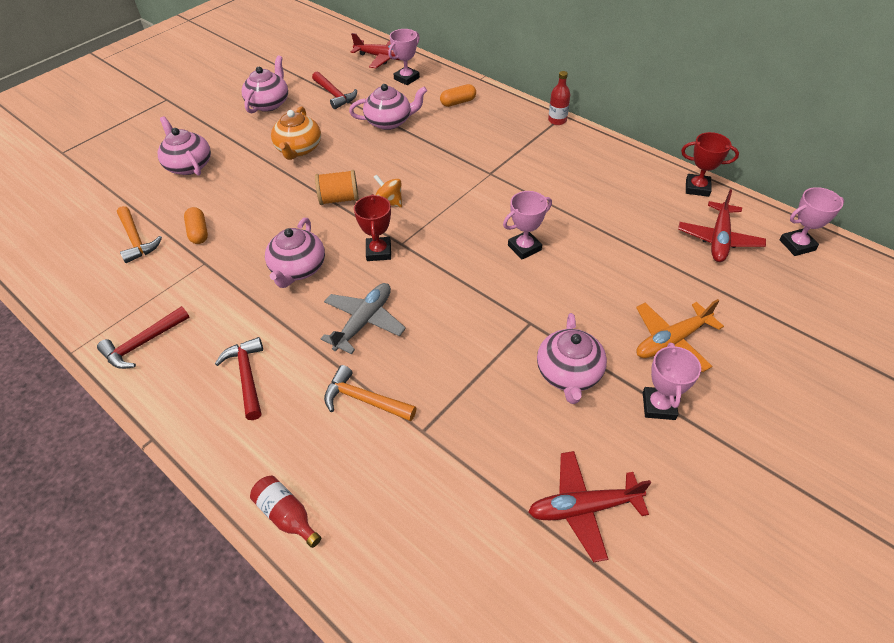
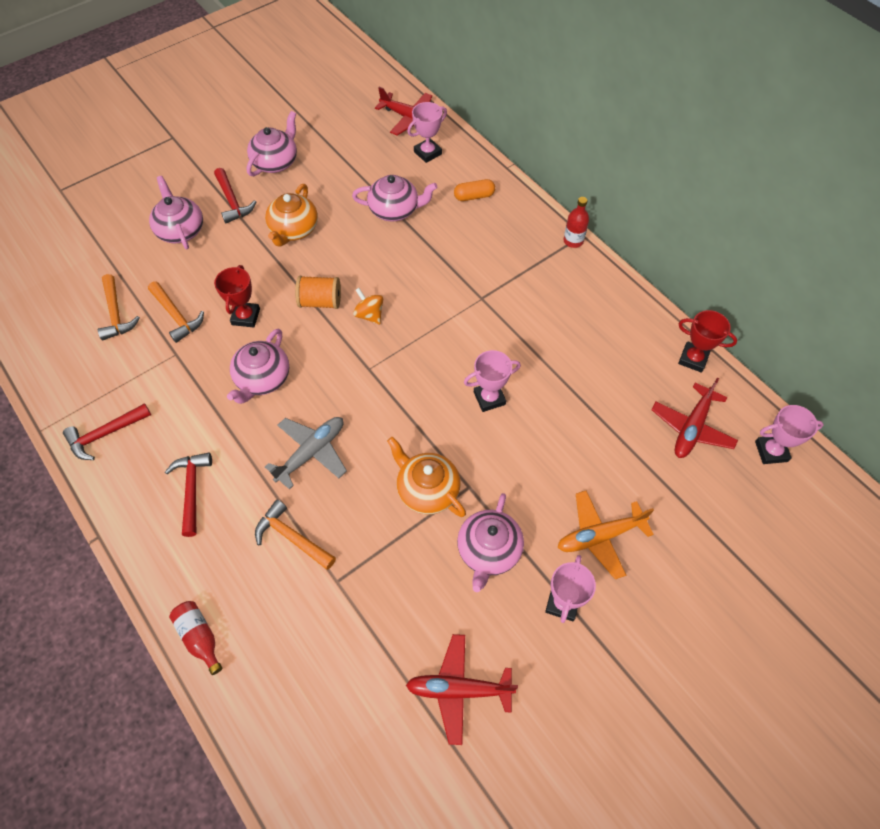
camera: 10 degrees right, 10 degrees up
(199, 232) = (176, 316): orange capsule -> orange hammer
(334, 95) = (346, 162): red hammer -> red hammer (232, 201)
(378, 252) = (344, 374): red trophy -> red trophy (246, 317)
(490, 332) = (427, 489): none -> orange teapot

